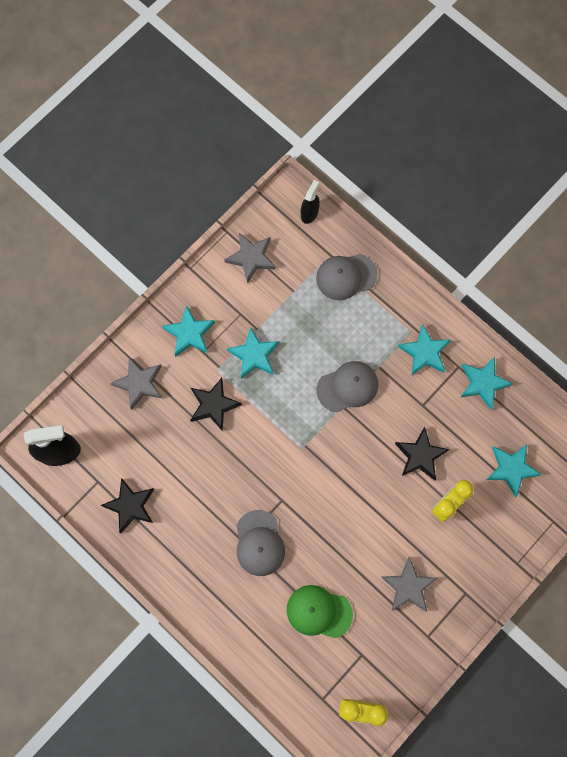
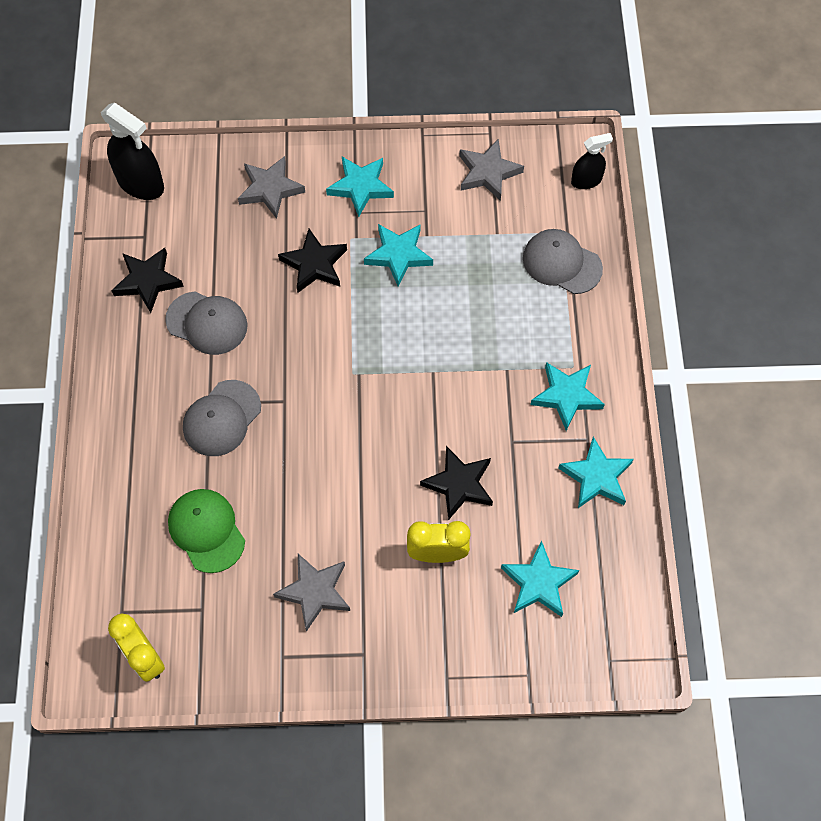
camera: 45 degrees right, 10 degrees down
(347, 387) = (456, 359): grey cap -> grey cap (207, 323)

